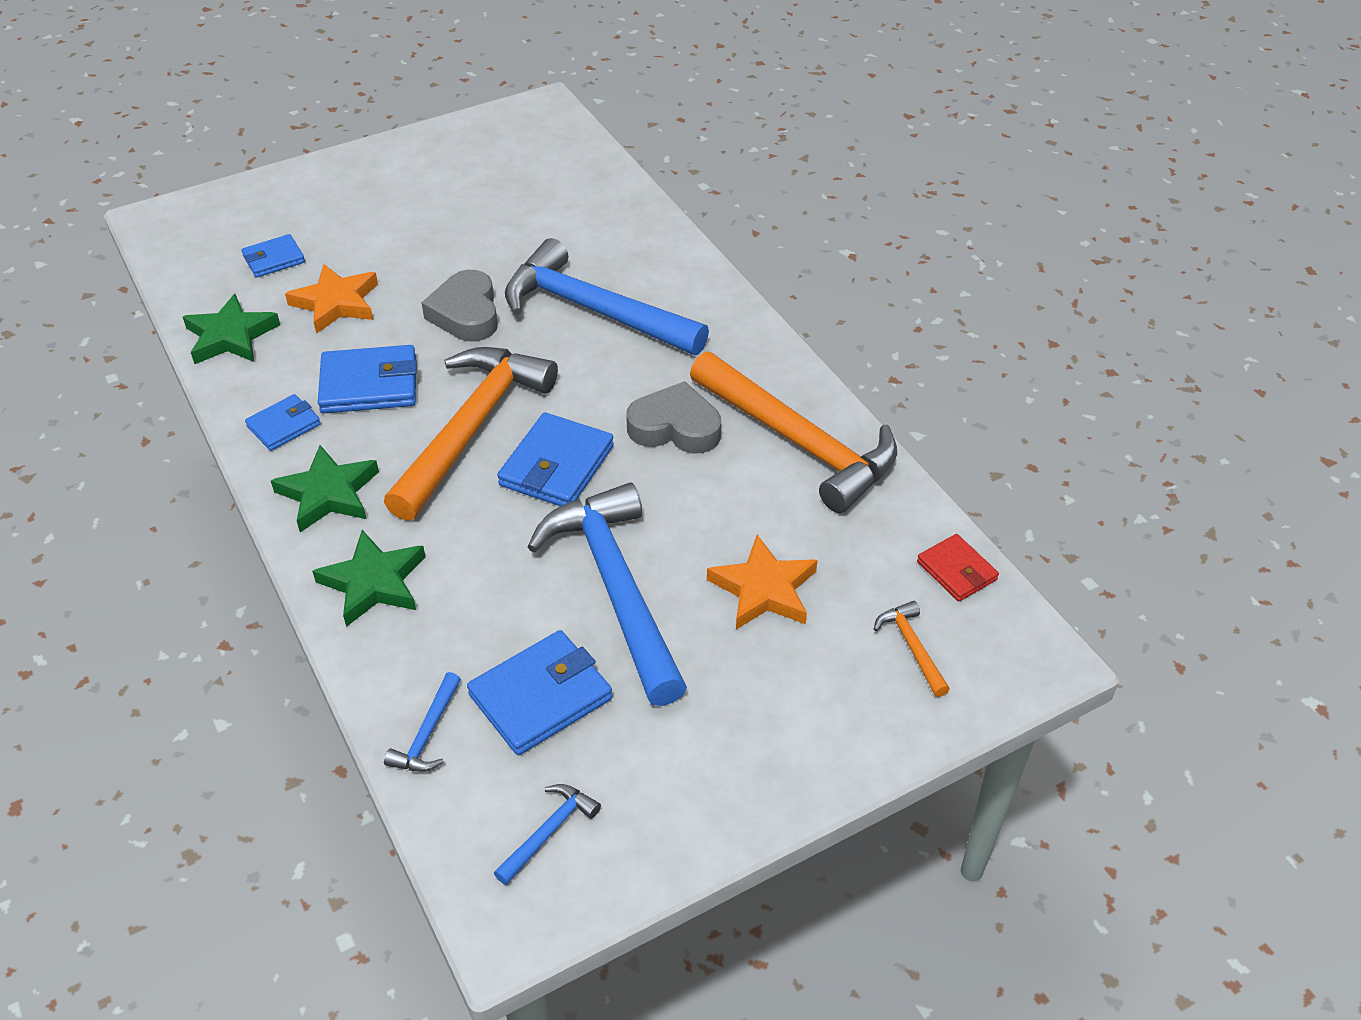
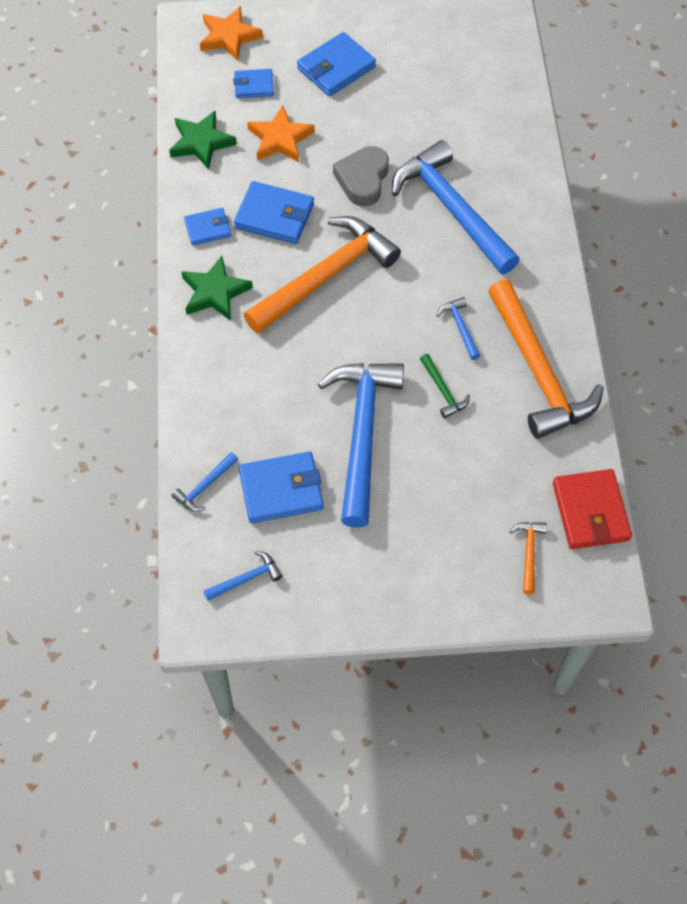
camera: 25 degrees right, 15 degrees up
(374, 583) = (216, 369): green star -> none
(557, 466) = (367, 327): blue wallet -> blue wallet (336, 68)
(675, 427) = (460, 327): grey heart -> blue hammer
(694, 502) = (443, 391): none -> green hammer
(764, 589) = (455, 473): orange star -> orange star (229, 37)
(957, 571) = (590, 511): red wallet -> red wallet, size x1.65

